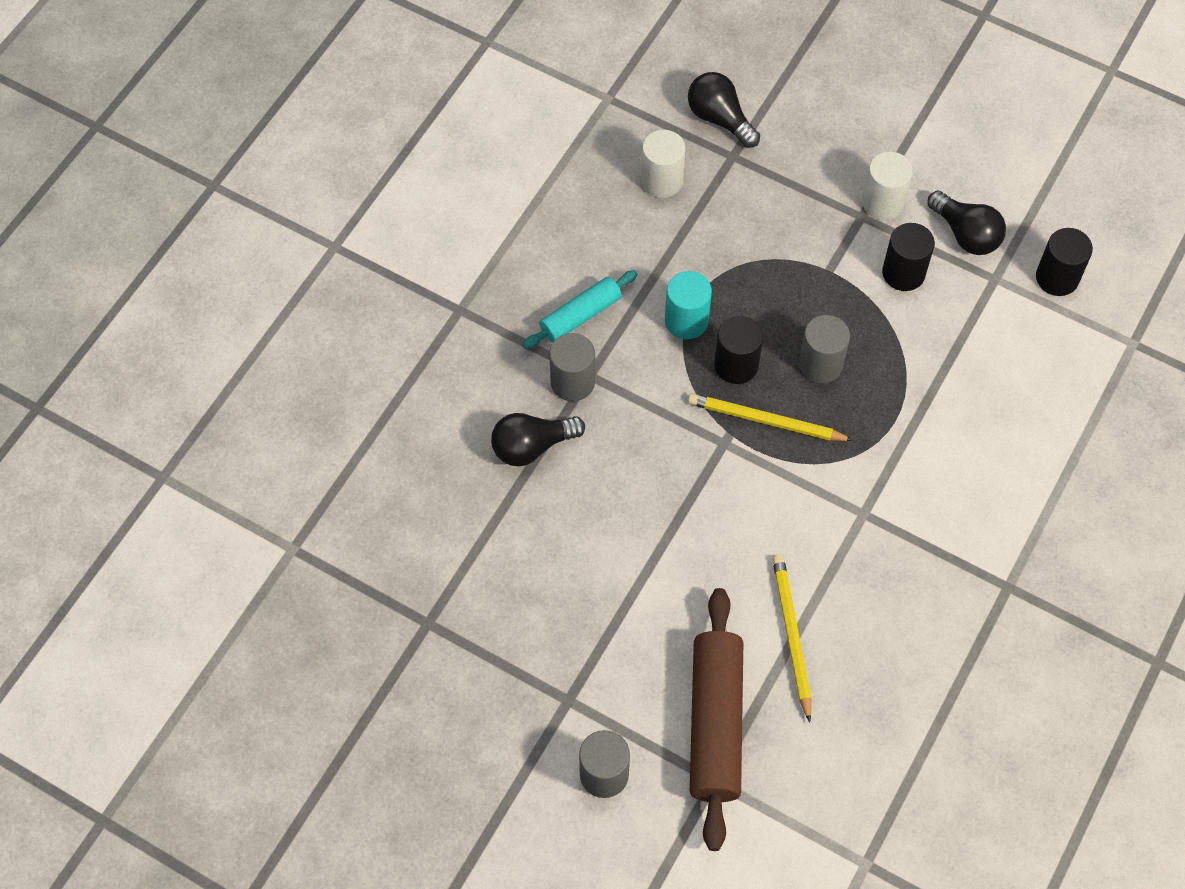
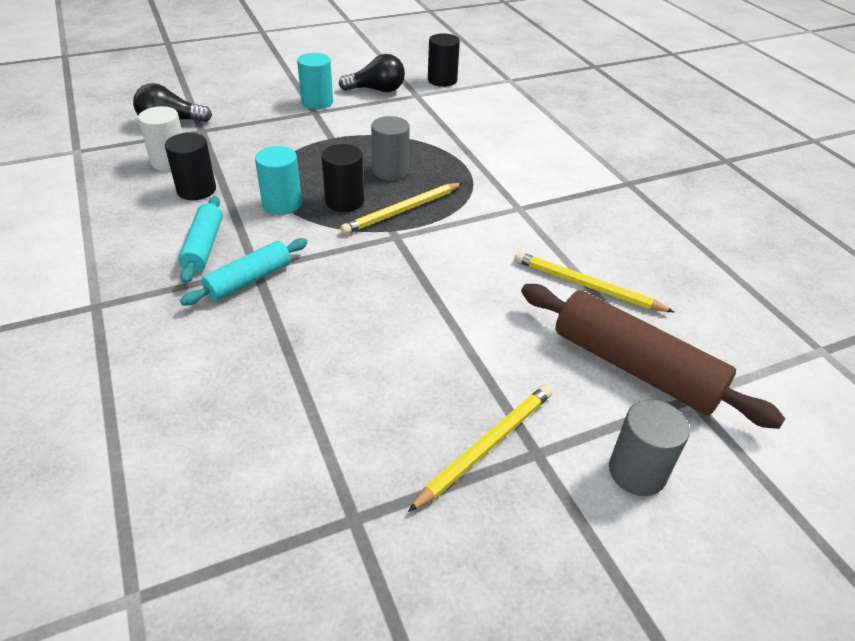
camera: 55 degrees left, 20 degrees down
(532, 446) = (270, 333): black light bulb -> none
(547, 663) = (486, 446): none -> yellow pencil
(572, 382) = (249, 280): grey cylinder -> turquoise rolling pin
(882, 202) = (317, 102): white cylinder -> turquoise cylinder
(903, 273) = (371, 117): black cylinder -> black cylinder (196, 190)

